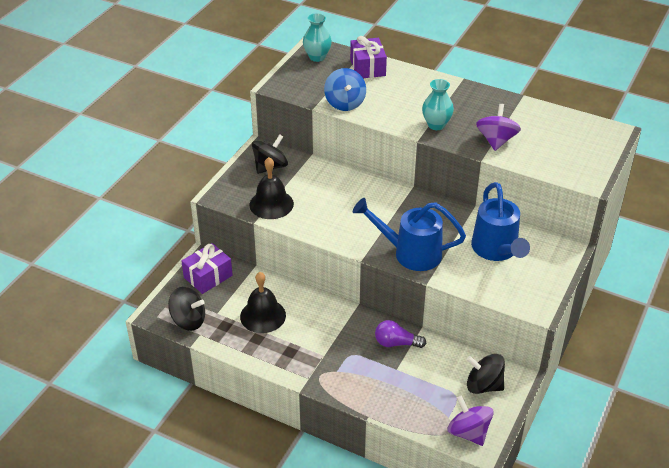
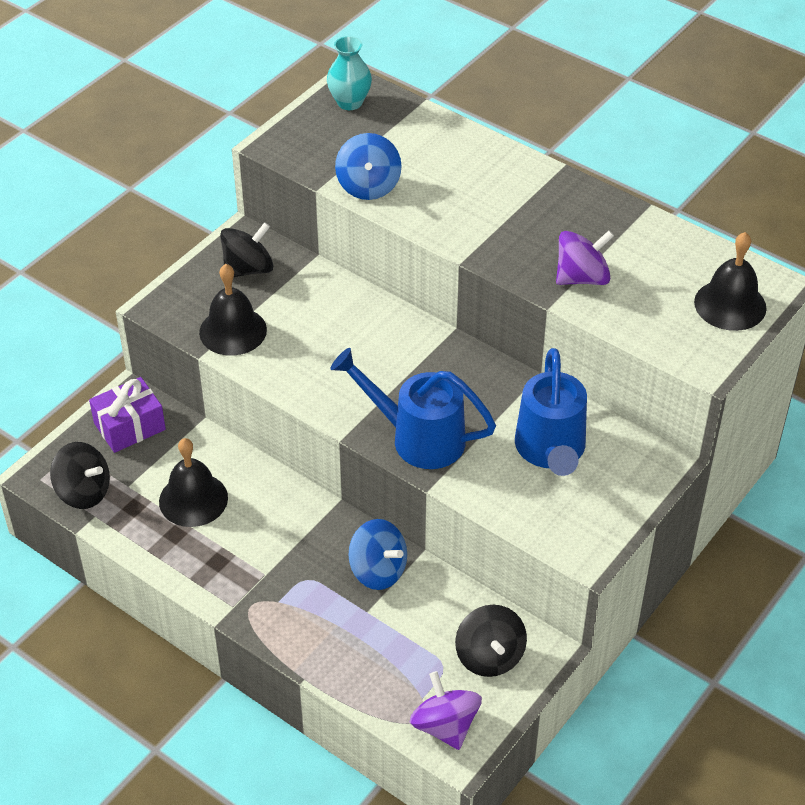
camera: 10 degrees right, 5 degrees up
(367, 67) = (422, 129): purple gift -> none
(396, 343) = (378, 570): purple light bulb -> blue spinning top
(436, 125) = (497, 240): turquoise vase -> none
(483, 385) = (489, 656): black spinning top -> black spinning top turned 135 degrees counterclockwise
(496, 140) = (582, 278): purple spinning top -> purple spinning top turned 45 degrees clockwise
(592, 145) = (730, 305): none -> black bell

